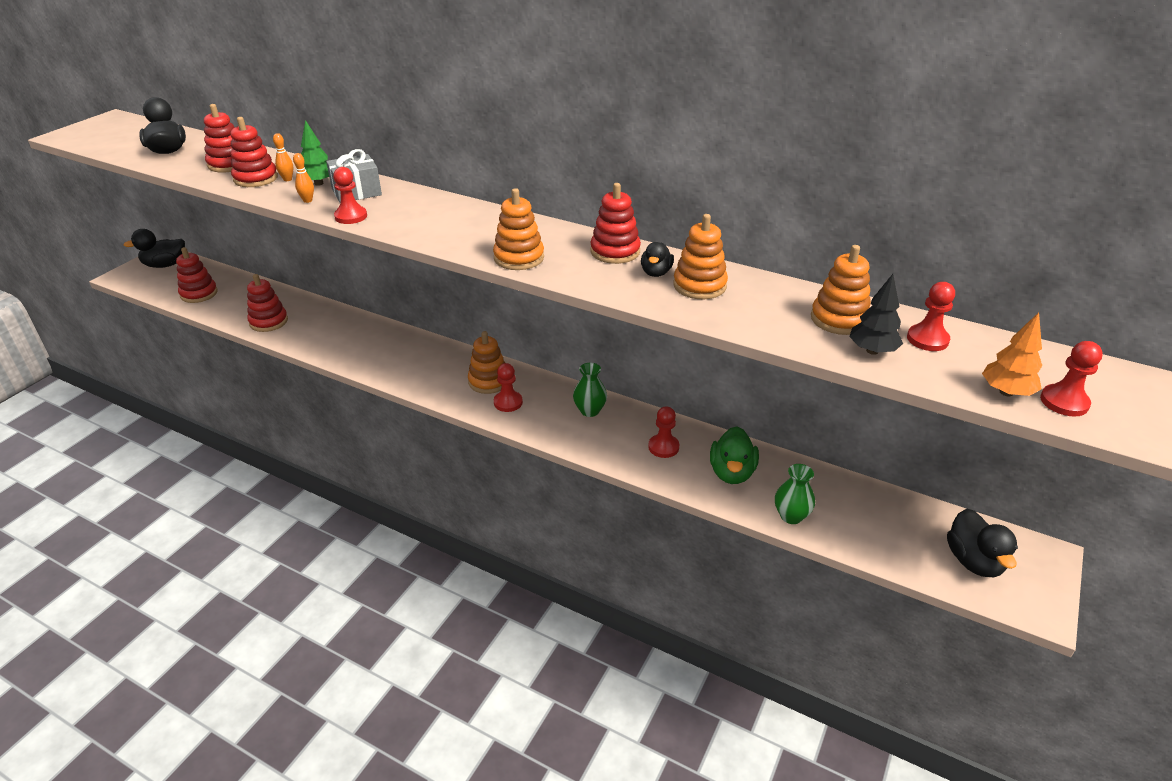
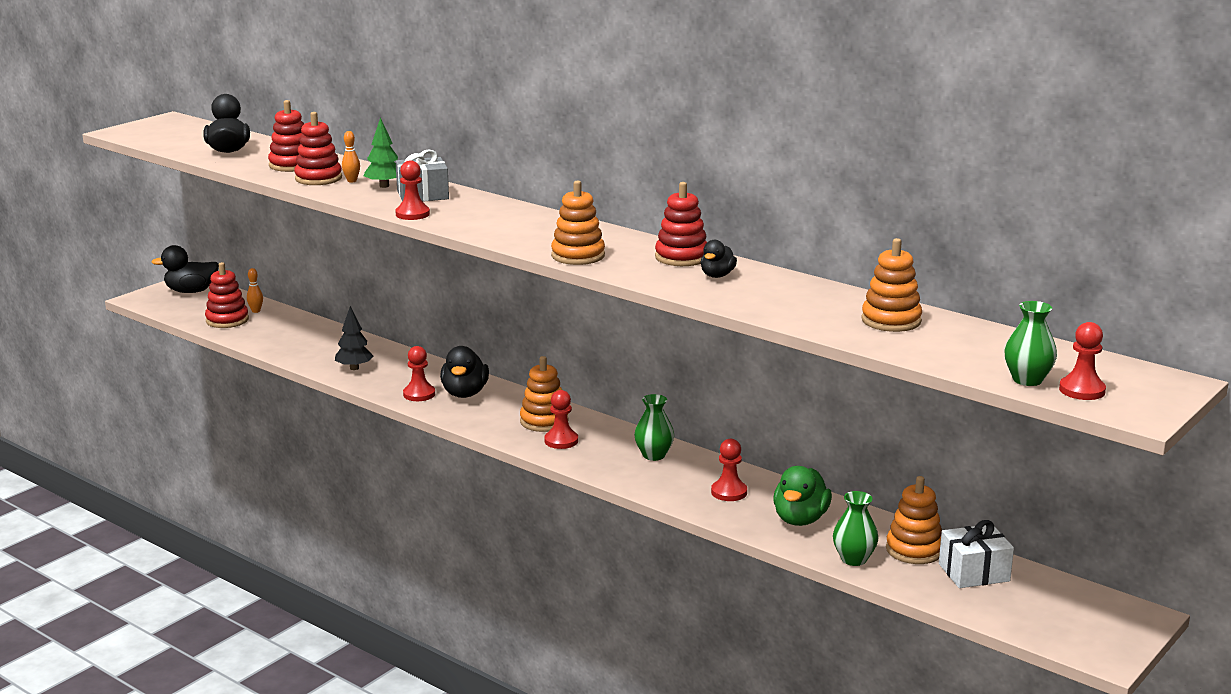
camera: 10 degrees right, 15 degrees down
(268, 321) = (303, 351): red stacking toy -> none
(307, 200) = (370, 199): orange bowling pin -> orange bowling pin (256, 311)
(699, 286) = (758, 288): orange stacking toy -> orange stacking toy (914, 550)
(872, 351) = (910, 344): black tree -> black tree (354, 368)
(894, 519) = (974, 572): none -> white gift
(927, 339) = (974, 340): red pawn -> red pawn (419, 394)
(973, 561) = (1049, 613): black duck -> black duck (465, 393)
(1006, 392) = (1027, 380): orange tree -> green vase

